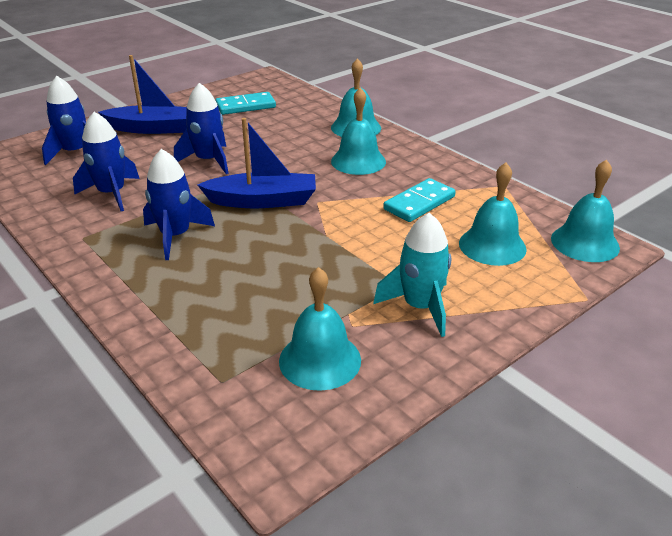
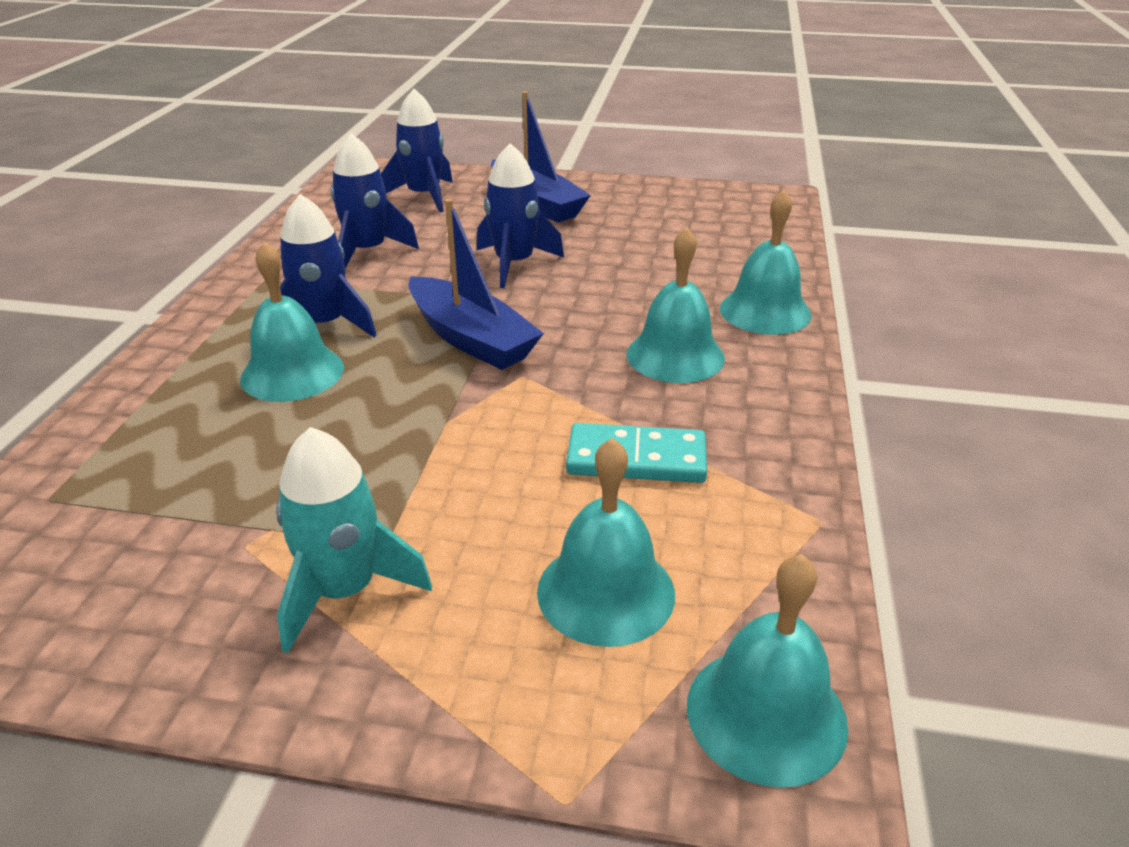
camera: 50 degrees right, 0 degrees up
(245, 106) = (681, 221): turquoise domino -> none
(320, 360) = (140, 555): turquoise bell -> turquoise bell (292, 373)

